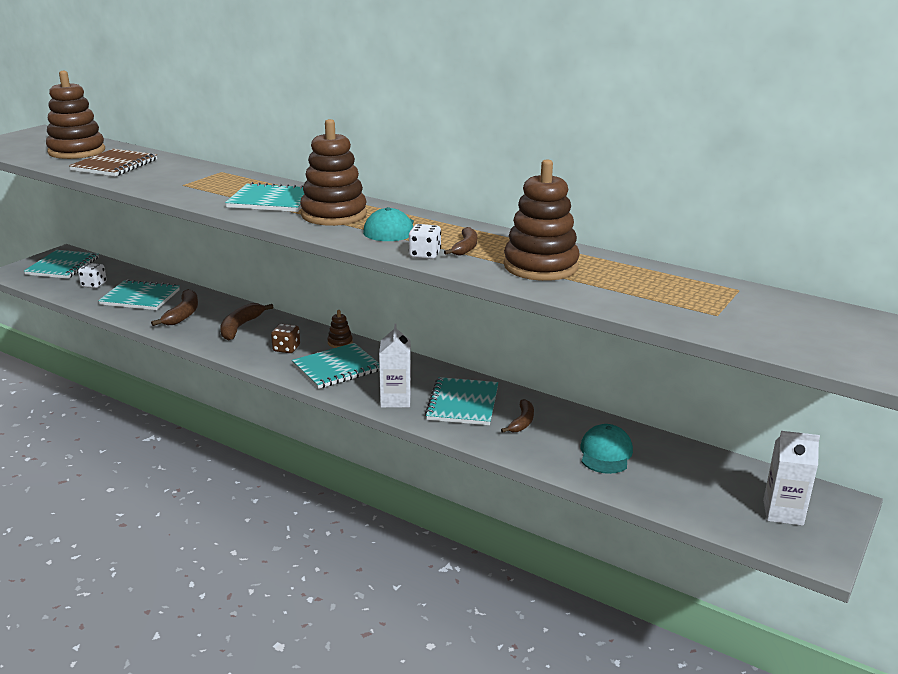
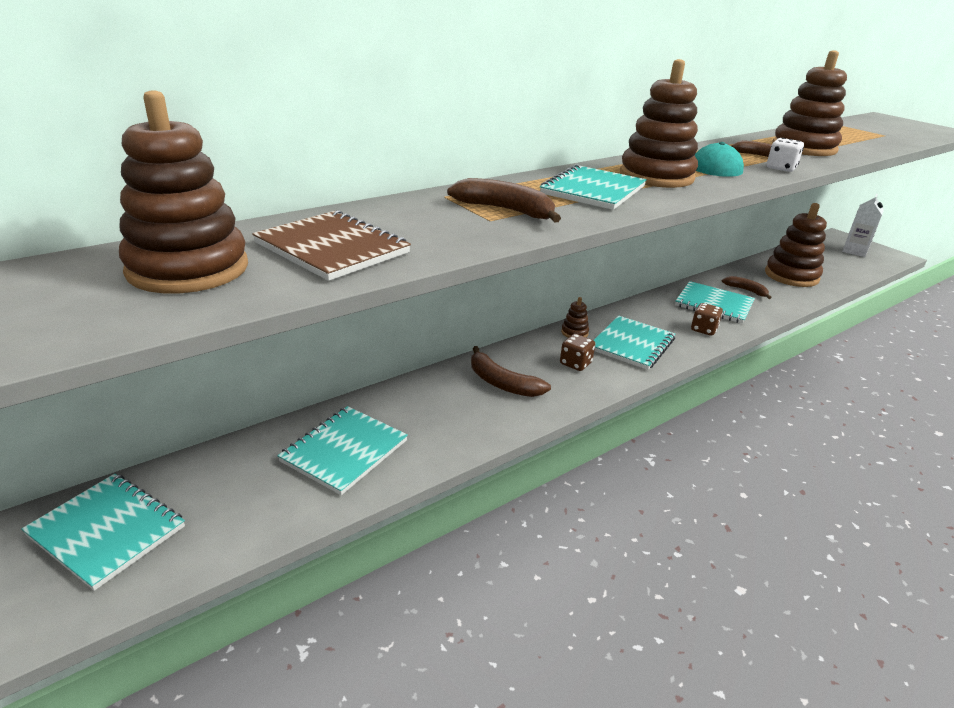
camera: 70 degrees left, 5 degrees up
(94, 285) = (244, 496): white dice -> none
(183, 314) = (435, 420): brown banana -> brown banana (505, 210)
(337, 368) = (632, 344): turquoise notebook -> turquoise notebook turned 45 degrees clockwise
(395, 400) = (703, 329): white carton -> brown dice
(605, 453) = (791, 276): turquoise cap -> brown stacking toy

